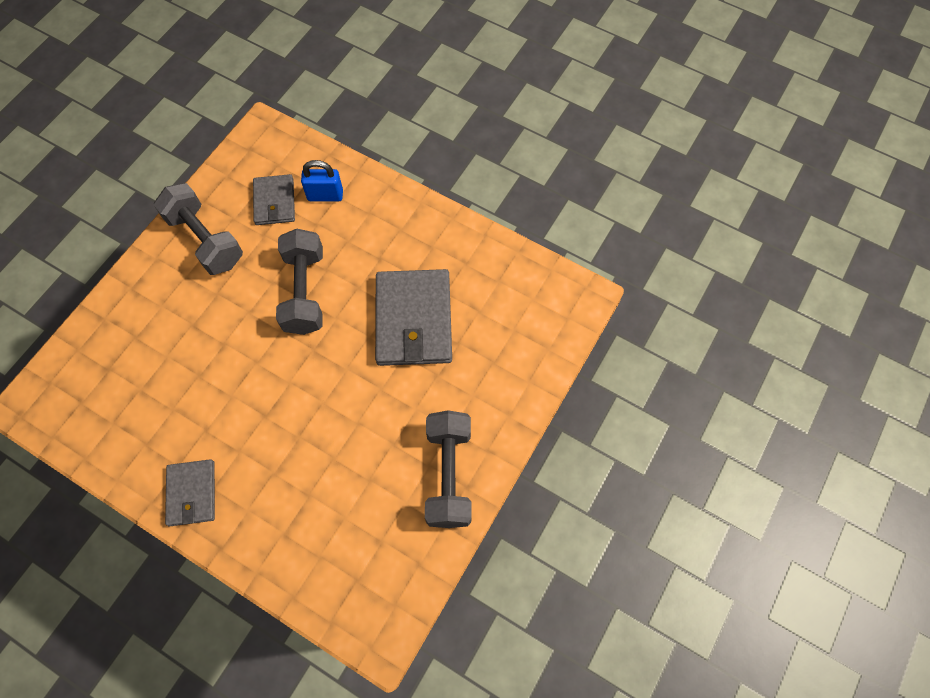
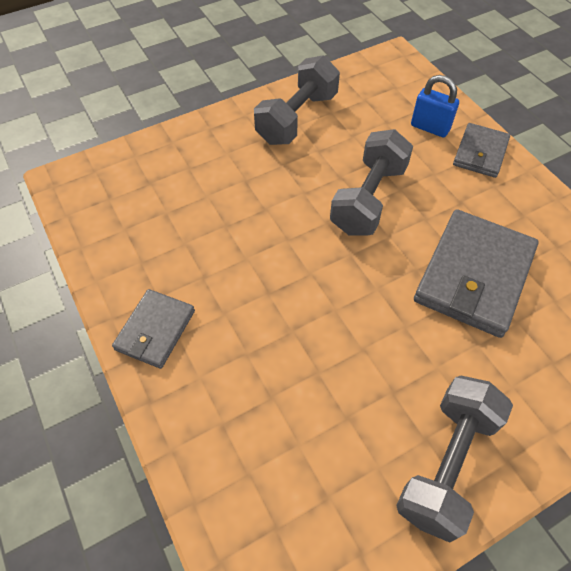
camera: 30 degrees right, 10 degrees down
(205, 240) = (297, 118): grey dumbbell -> grey dumbbell turned 45 degrees clockwise
(274, 202) = (377, 114): grey wallet -> grey wallet (480, 153)

